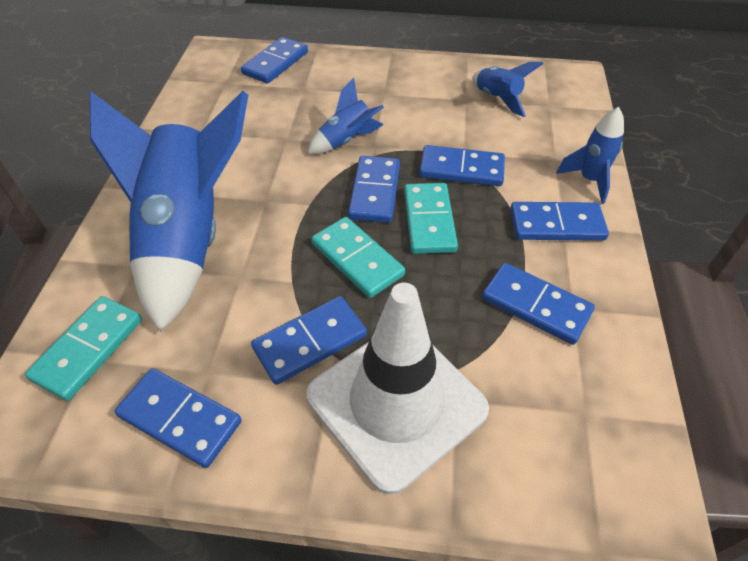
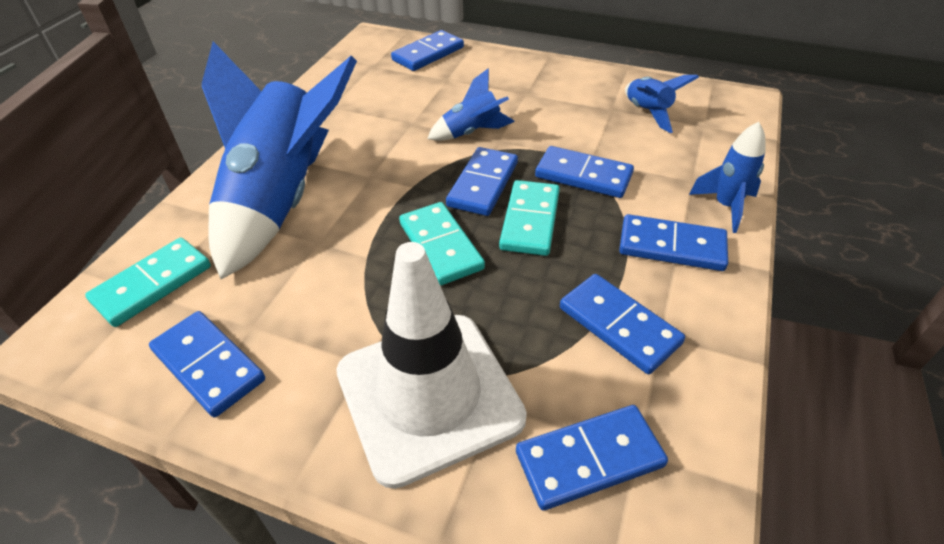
camera: 15 degrees right, 5 degrees down
(310, 342) = (362, 317): blue domino -> blue domino (589, 459)

